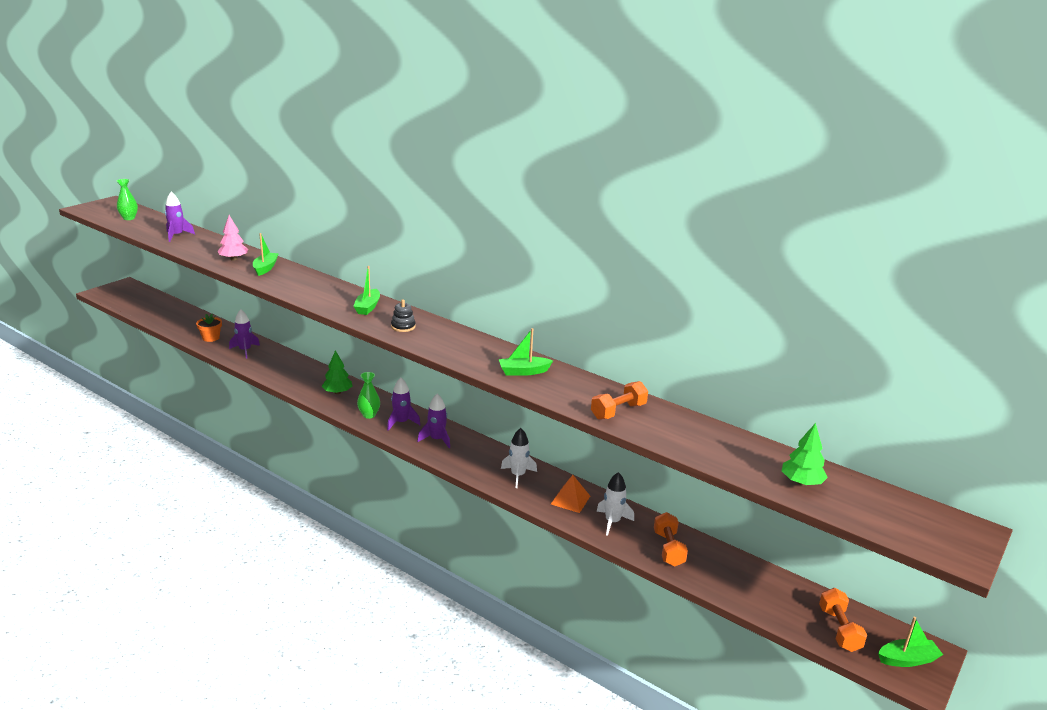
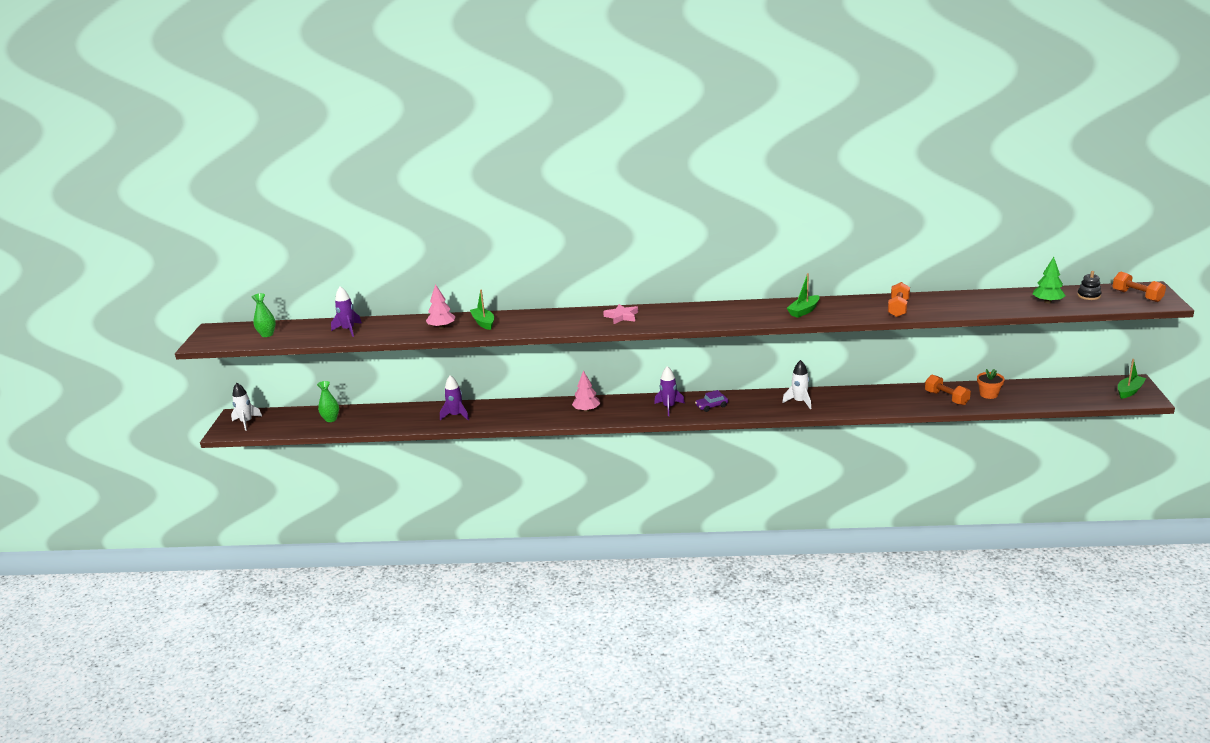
camera: 30 degrees left, 0 degrees up
(211, 338) = (407, 420): orange flower pot -> orange flower pot (988, 394)
(337, 392) = (586, 410): green tree -> pink tree
(367, 307) = (621, 316): green boat -> pink star
(369, 415) = (637, 413): green vase -> green vase (331, 419)
(403, 327) = (673, 318): black stacking toy -> black stacking toy (1088, 295)
(436, 439) = (711, 406): purple rocket -> purple car
(570, 500) = (853, 400): orange pyramid -> none
(612, 522) = (895, 399): white rocket -> white rocket (246, 422)
(839, 629) = (1083, 393): orange dumbbell -> orange dumbbell (1137, 296)

